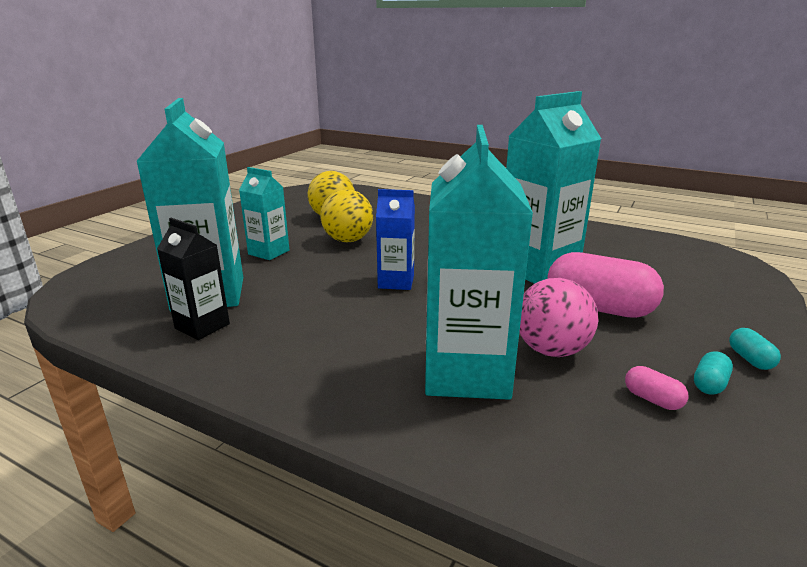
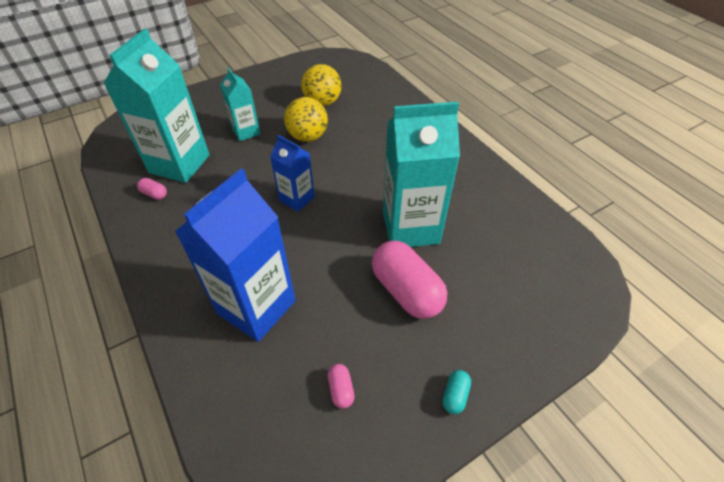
camera: 30 degrees right, 25 degrees up
(202, 326) = (154, 194): black carton -> pink capsule
(467, 373) = (256, 307): turquoise carton -> blue carton
(551, 350) = (327, 314): pink ball -> none
(709, 384) = (395, 399): turquoise capsule -> none

